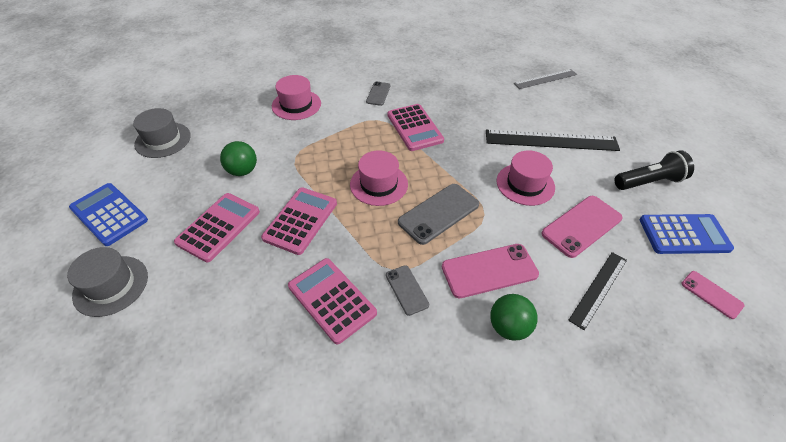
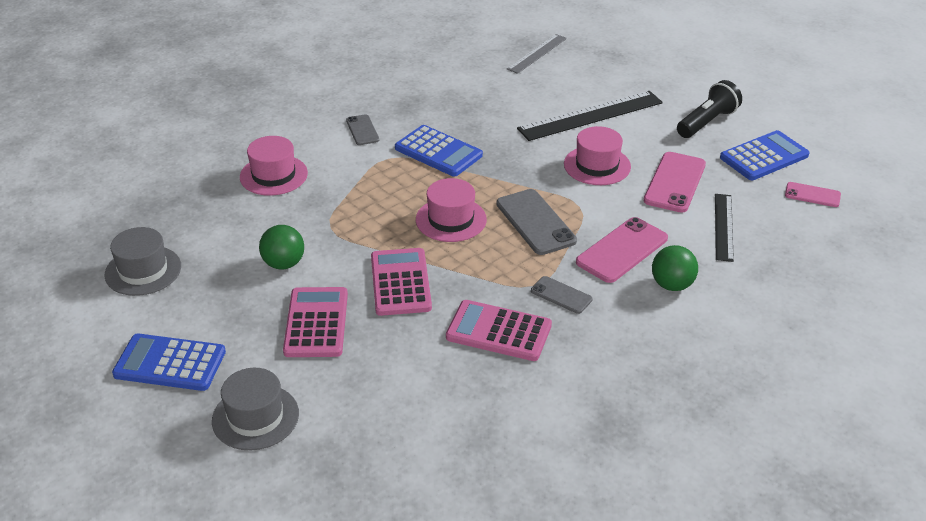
camera: 30 degrees left, 10 degrees down
(414, 128) = (438, 152): pink calculator -> blue calculator
(438, 213) = (535, 222): grey phone -> grey phone turned 45 degrees counterclockwise

